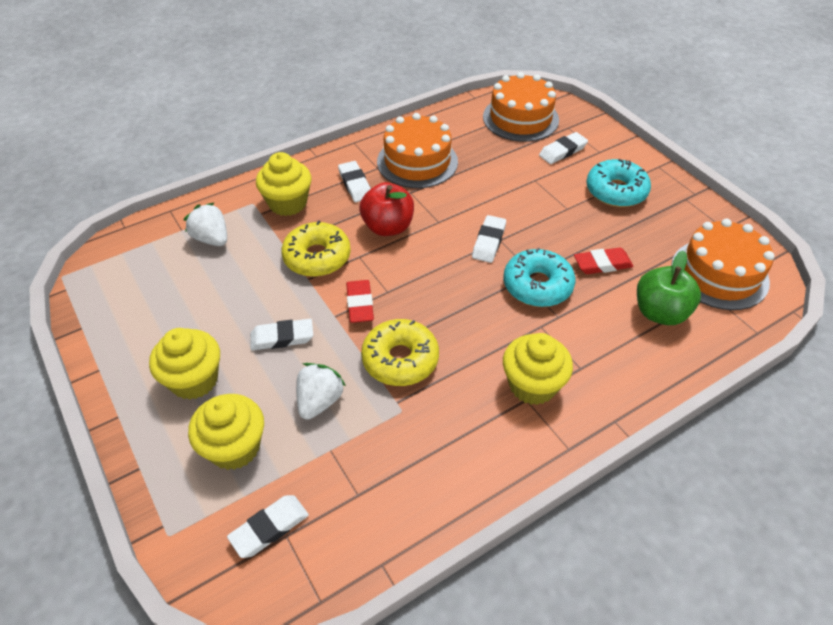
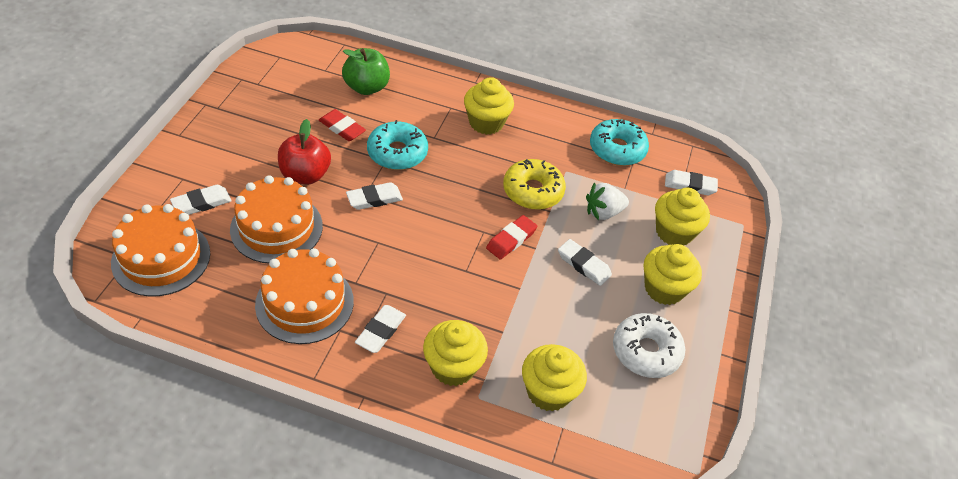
camera: 135 degrees left, 0 degrees up
(165, 318) = (646, 351): none -> white donut
(211, 239) = (548, 391): white strawberry -> yellow cupcake
(317, 257) = (493, 297): yellow donut -> none
(388, 227) = (415, 271): red apple -> red apple (305, 175)
(562, 151) = (201, 203): white eraser -> white eraser turned 45 degrees counterclockwise
(616, 191) = (240, 149): turquoise donut -> turquoise donut (617, 149)
(719, 274) = (300, 70): orange cake -> orange cake (276, 228)

